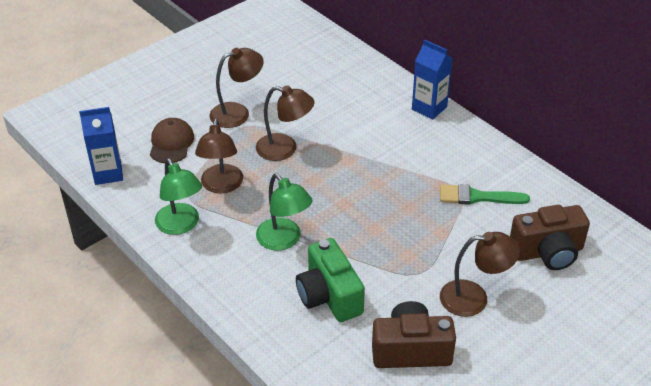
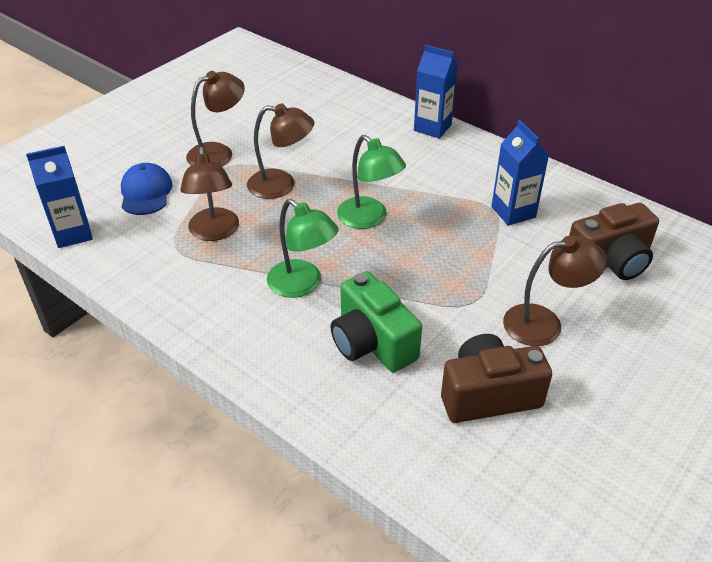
camera: 10 degrees left, 0 degrees up
(171, 143) = (146, 192): brown cap -> blue cap
(181, 225) = (173, 282): green lamp -> green lamp (369, 219)
(478, 197) = (513, 212): green brush -> blue carton

